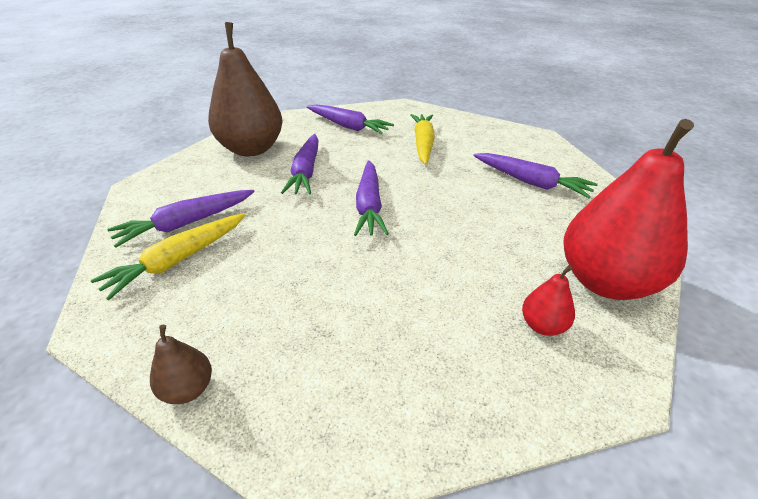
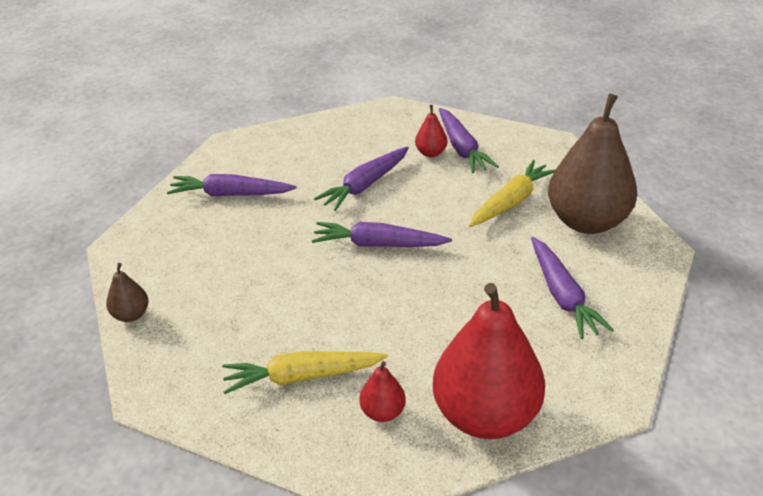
camera: 40 degrees right, 0 degrees up
(178, 260) = (199, 223): yellow carrot -> yellow carrot (302, 377)
(252, 149) = (346, 140): brown pear -> brown pear (587, 222)
(330, 136) = (431, 153): none -> red pear
(369, 205) = (378, 244): purple carrot -> purple carrot turned 60 degrees clockwise

